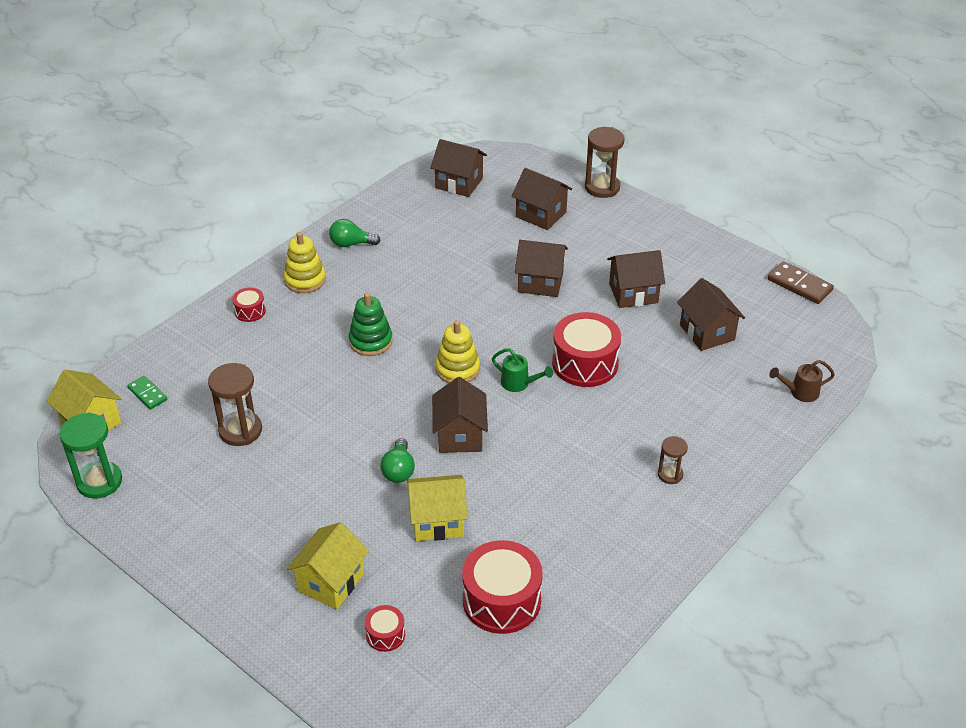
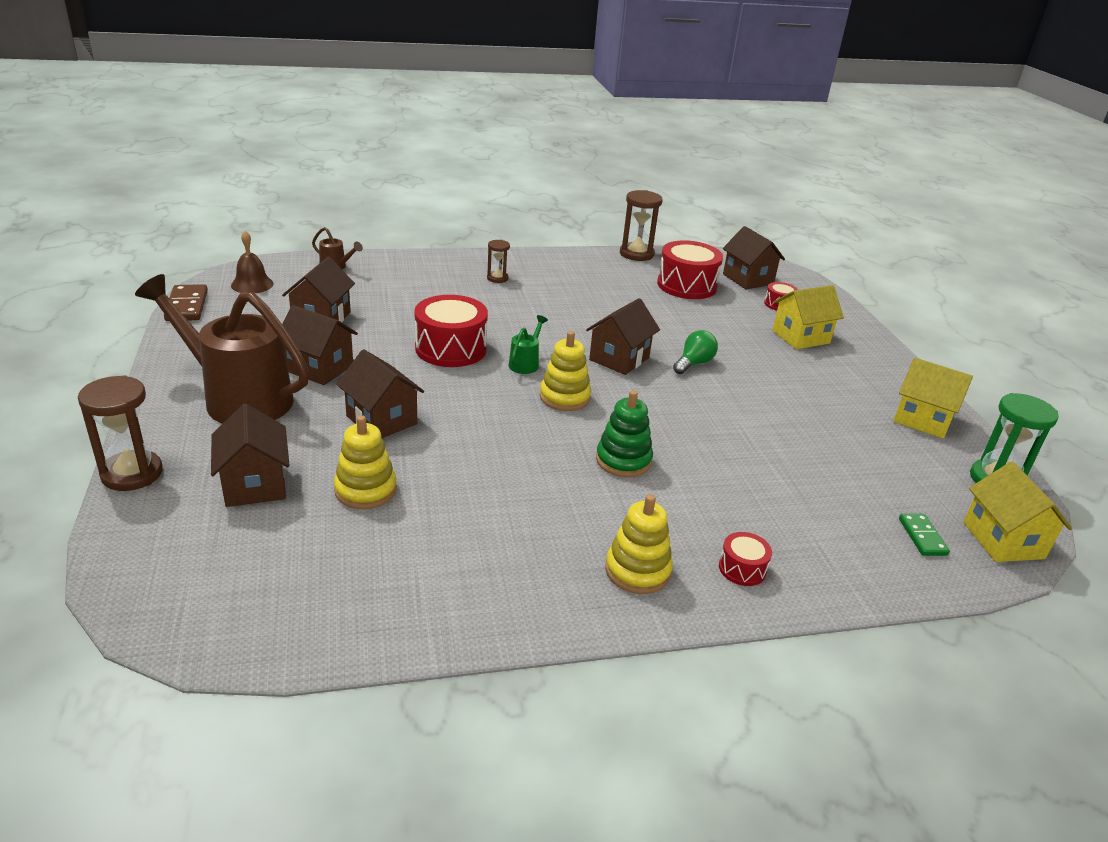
camera: 145 degrees left, 10 degrees down
(240, 430) = (824, 453): brown hourglass -> brown hourglass (636, 254)
(351, 244) = (527, 587): green light bulb -> none
(438, 521) = (691, 328): yellow house -> yellow house (922, 420)
(459, 183) = (267, 592): brown house -> brown house (748, 279)
(486, 242) = (365, 490): none -> yellow stacking toy
(519, 384) = (525, 363): green watering can -> green watering can turned 45 degrees clockwise
(635, 248) = (239, 398): none -> brown watering can
(809, 331) = (252, 284): none -> brown bell

